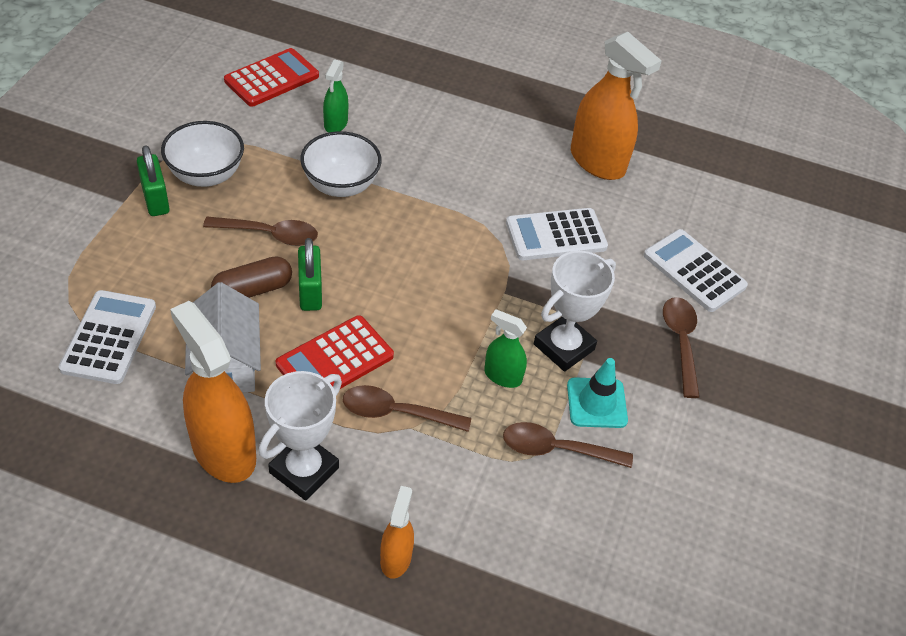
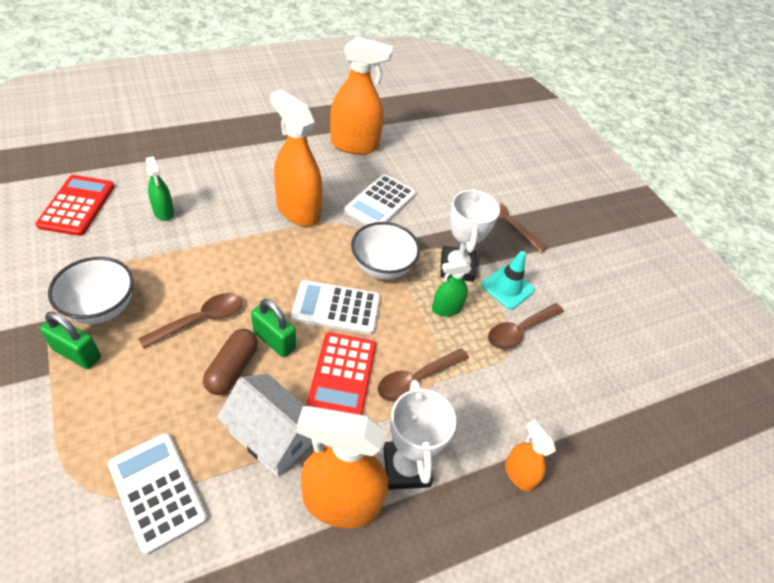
camera: 45 degrees left, 0 degrees up
(341, 185) = (214, 252): white bowl -> white bowl (382, 267)
(459, 193) = (298, 211): none -> orange spray bottle
(694, 271) = (468, 179): white calculator -> white calculator (336, 308)

